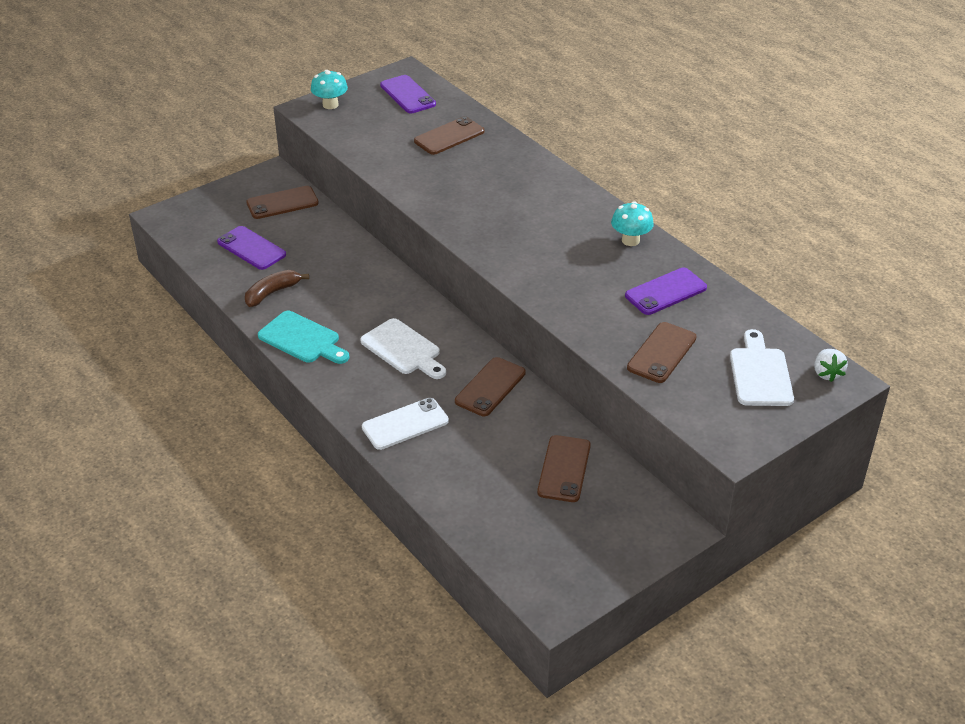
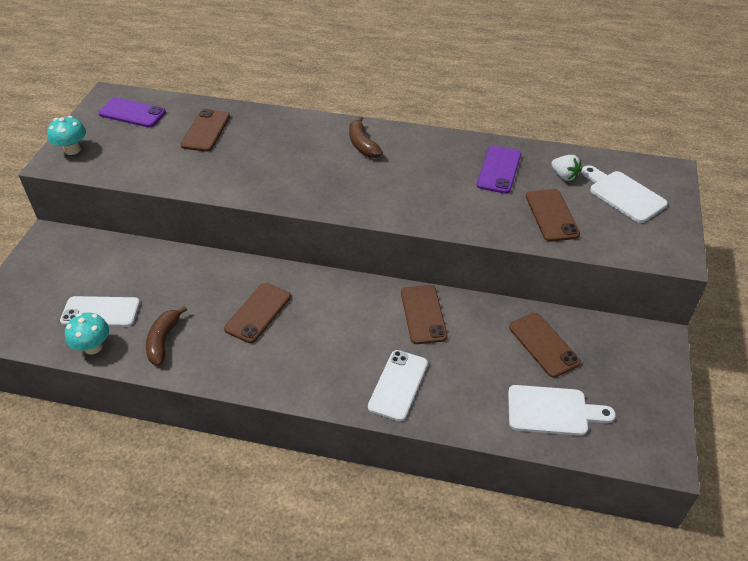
camera: 40 degrees left, 5 degrees up
(251, 248) = (100, 312): purple phone -> white phone
(282, 203) = (86, 258): brown phone -> brown phone (258, 313)
(302, 339) = (235, 366): turquoise cutting board -> none
(403, 349) = (326, 324): white cutting board -> white cutting board (552, 411)
(568, 210) = (362, 144): none -> brown banana
(630, 240) = (431, 145): turquoise mushroom -> turquoise mushroom (93, 347)
(827, 373) = (657, 172): white strawberry -> white strawberry (564, 176)

